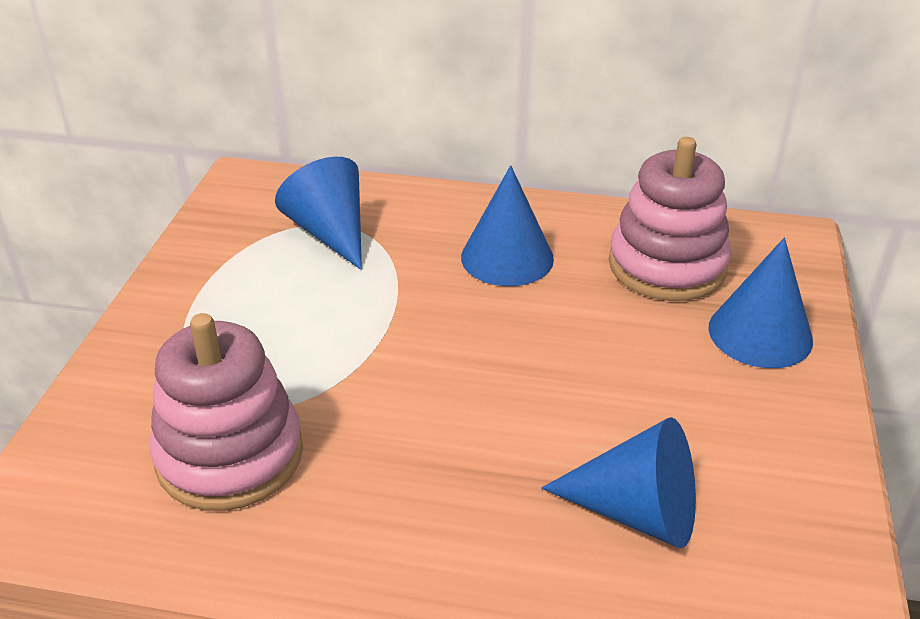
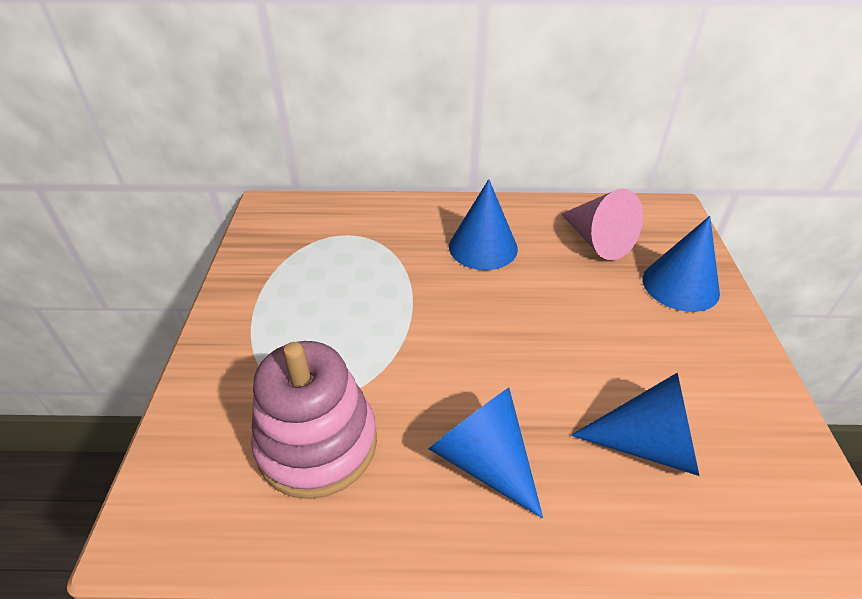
camera: 10 degrees left, 5 degrees up
(330, 232) = (346, 242): blue cone -> blue cone (484, 460)
(667, 266) = (597, 241): pink stacking toy -> pink cone

